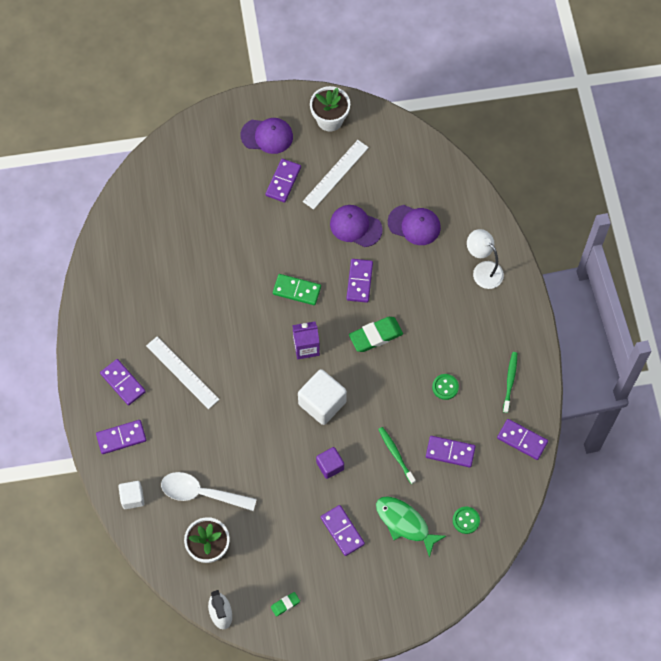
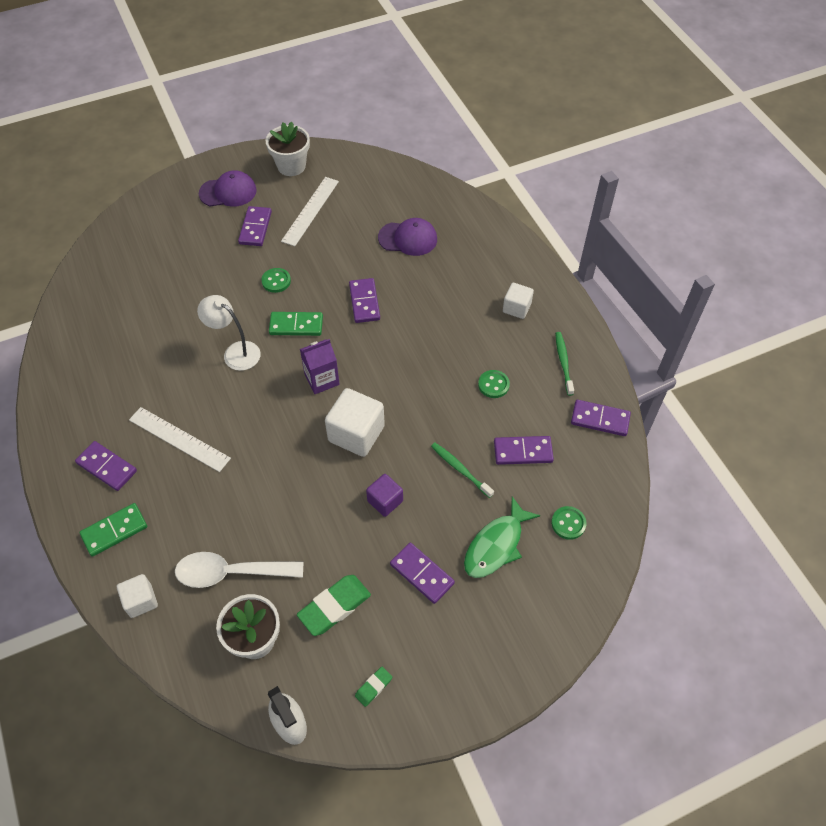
camera: 15 degrees left, 10 degrees down
(121, 438) = (114, 531): purple domino -> green domino
(289, 242) = (276, 281): none -> green button
(355, 226) = (345, 252): purple cap -> none
(375, 336) = (398, 351): green eraser -> green eraser (334, 607)
(405, 523) = (496, 545): green fish -> green fish turned 75 degrees counterclockwise
(483, 270) = (495, 264): white lamp -> white lamp (235, 352)
(487, 319) = (516, 308): none -> white cube

